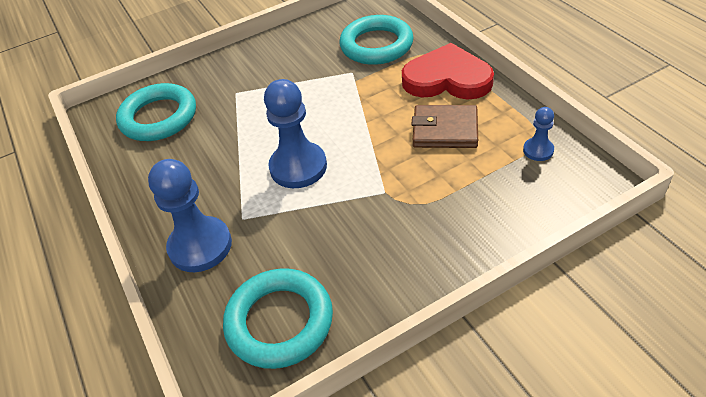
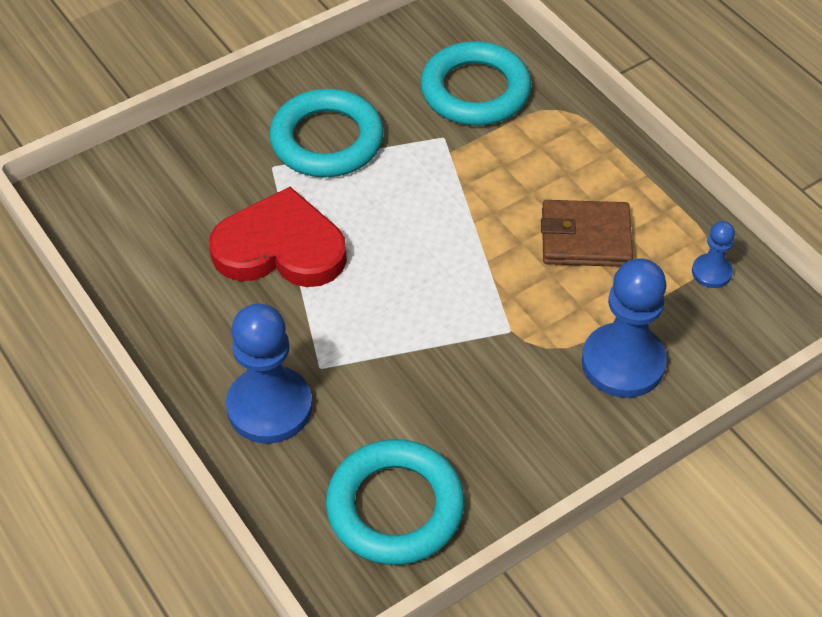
camera: 10 degrees left, 5 degrees up
(159, 117) = (162, 205): turquoise ring -> turquoise ring (327, 140)
(298, 167) = (386, 291): blue pawn -> blue pawn (623, 363)
(447, 79) = (584, 154): red heart -> red heart (280, 248)

